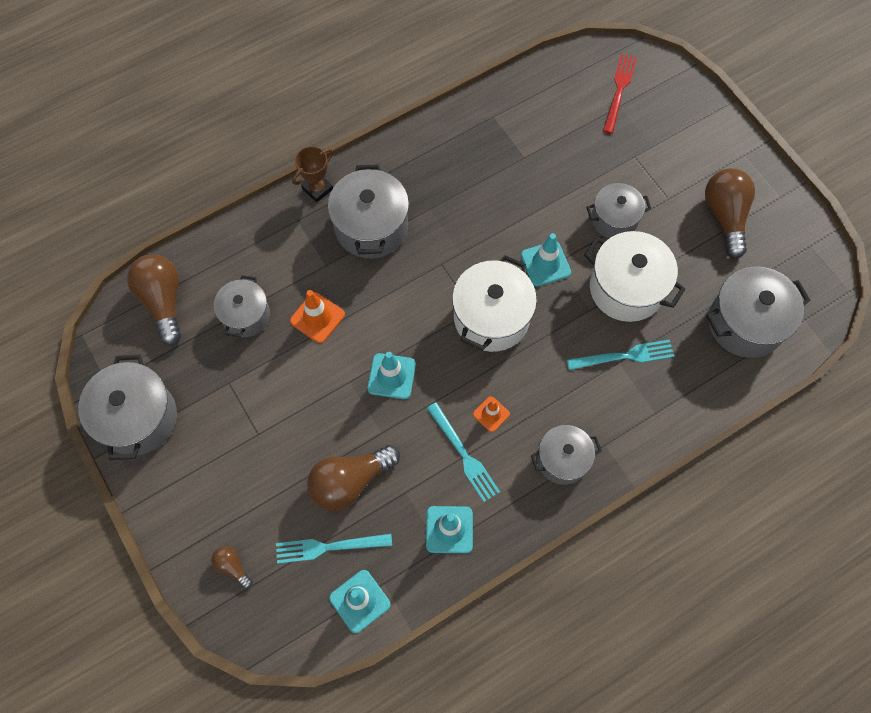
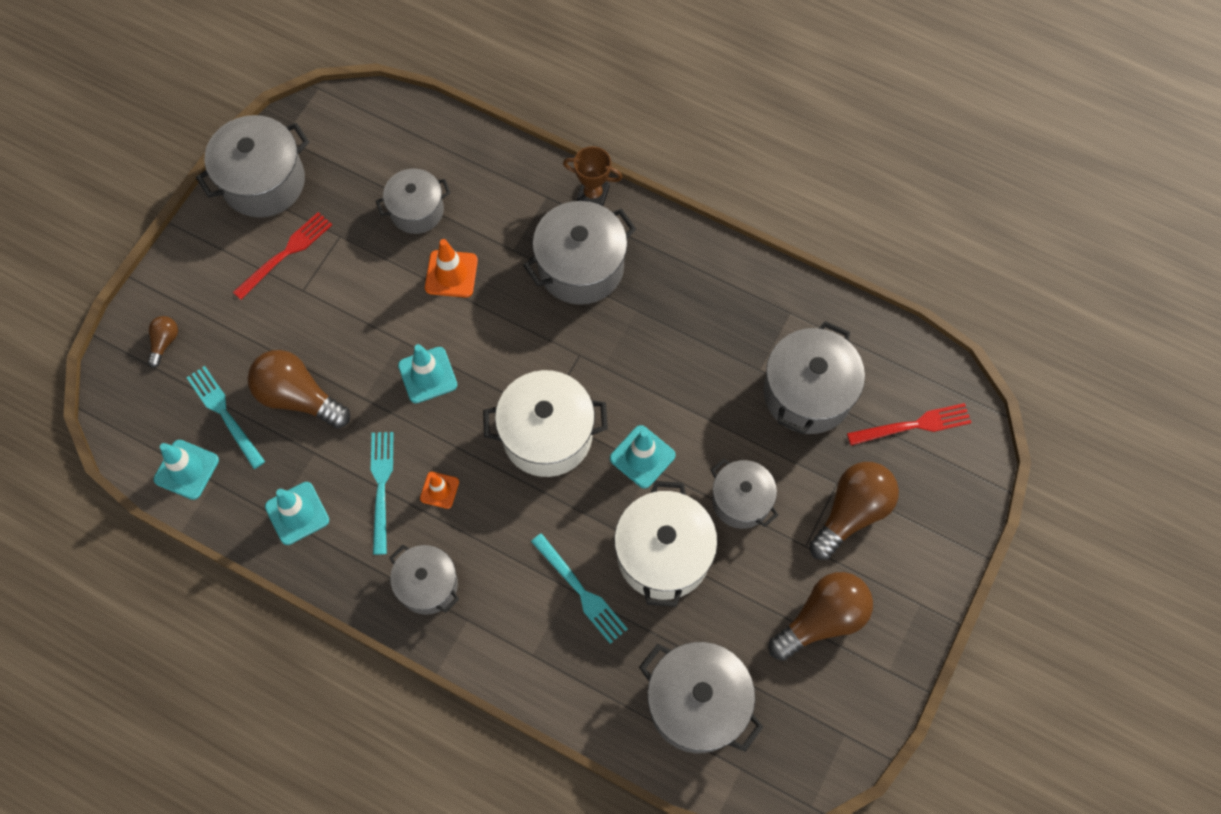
camera: 60 degrees right, 0 degrees up
(163, 301) = (390, 133): brown light bulb -> brown light bulb (852, 512)
(216, 431) = (286, 253): none -> red fork
(464, 455) = (381, 486): turquoise fork -> turquoise fork turned 150 degrees clockwise
(559, 138) = (807, 393): none -> grey pot

